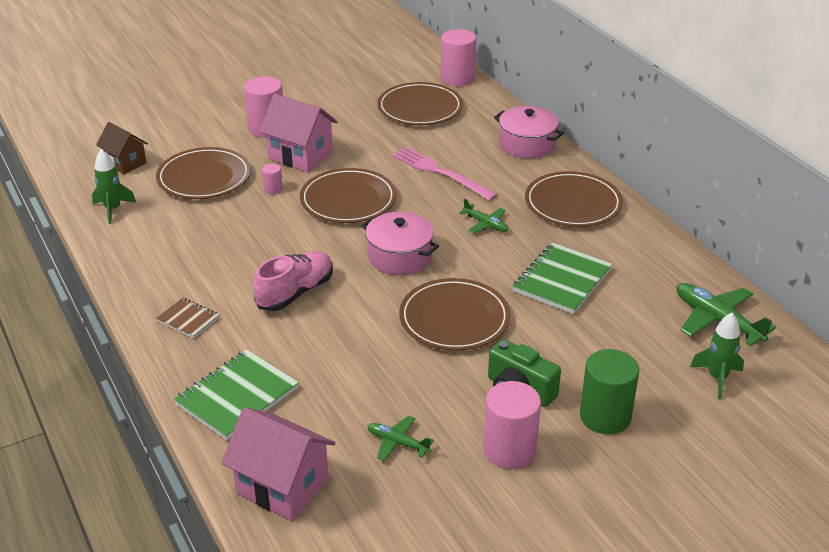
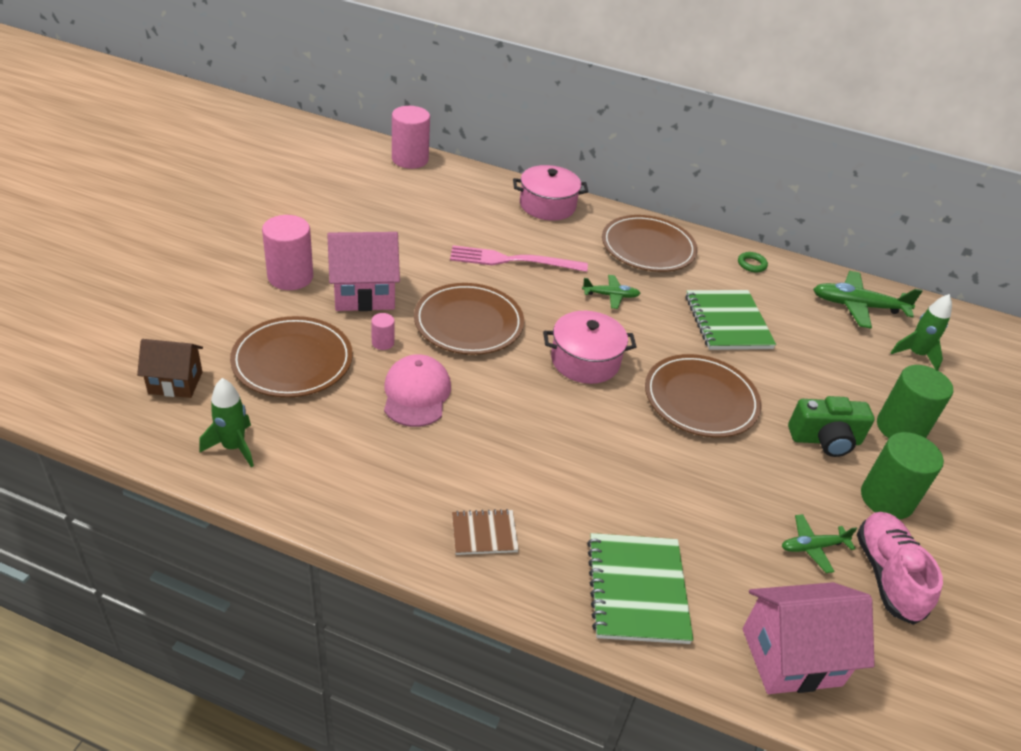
camera: 45 degrees left, 5 degrees up
(253, 227) = (416, 394): none -> pink cap
(295, 292) = (545, 445): pink shoe -> pink shoe (887, 576)
(420, 108) = (414, 201): brown plate -> none
(509, 450) = (886, 499): pink cylinder -> green cylinder
(656, 250) = (751, 264): none -> green ring

